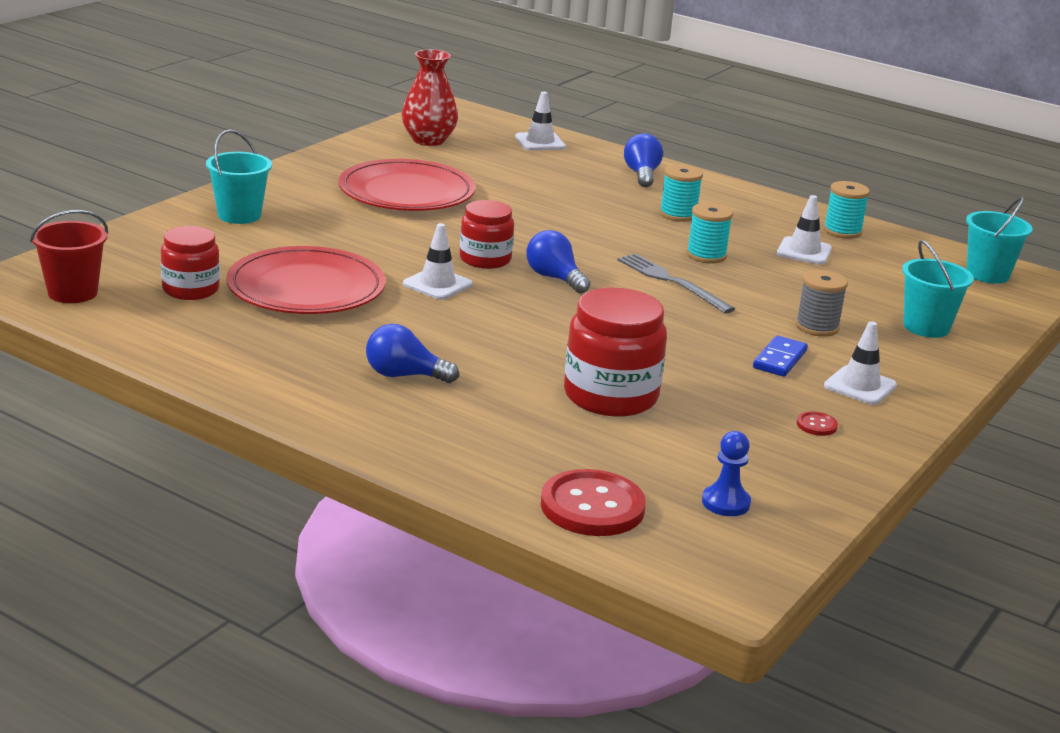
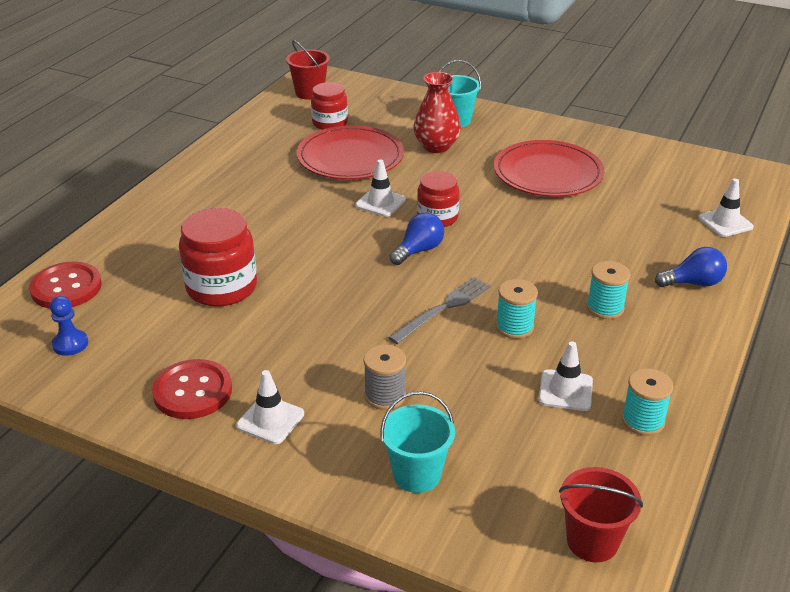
camera: 85 degrees right, 10 degrees up
(404, 375) = (232, 205): blue light bulb -> none
(428, 140) = (673, 170): red vase -> red vase (436, 146)
(780, 359) = (309, 372): blue domino -> none
(816, 425) = (192, 391): red button -> red button, size x2.32
(987, 274) = (592, 541): turquoise bucket -> red bucket

